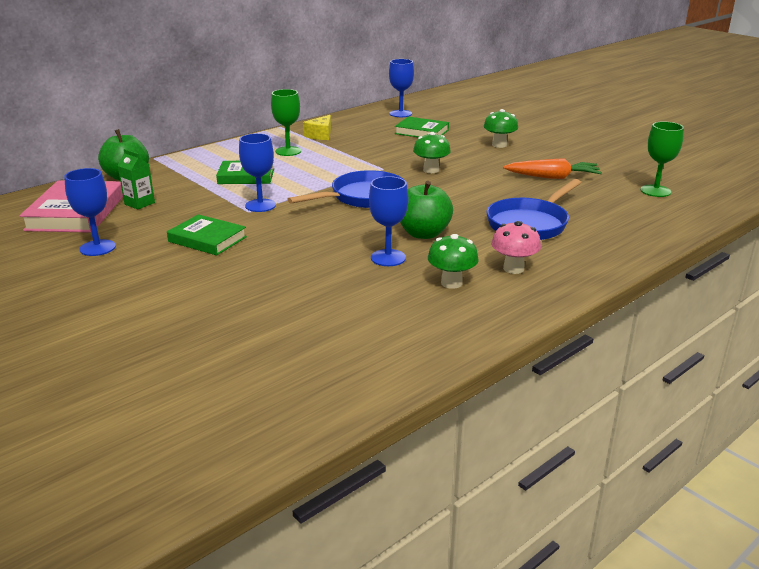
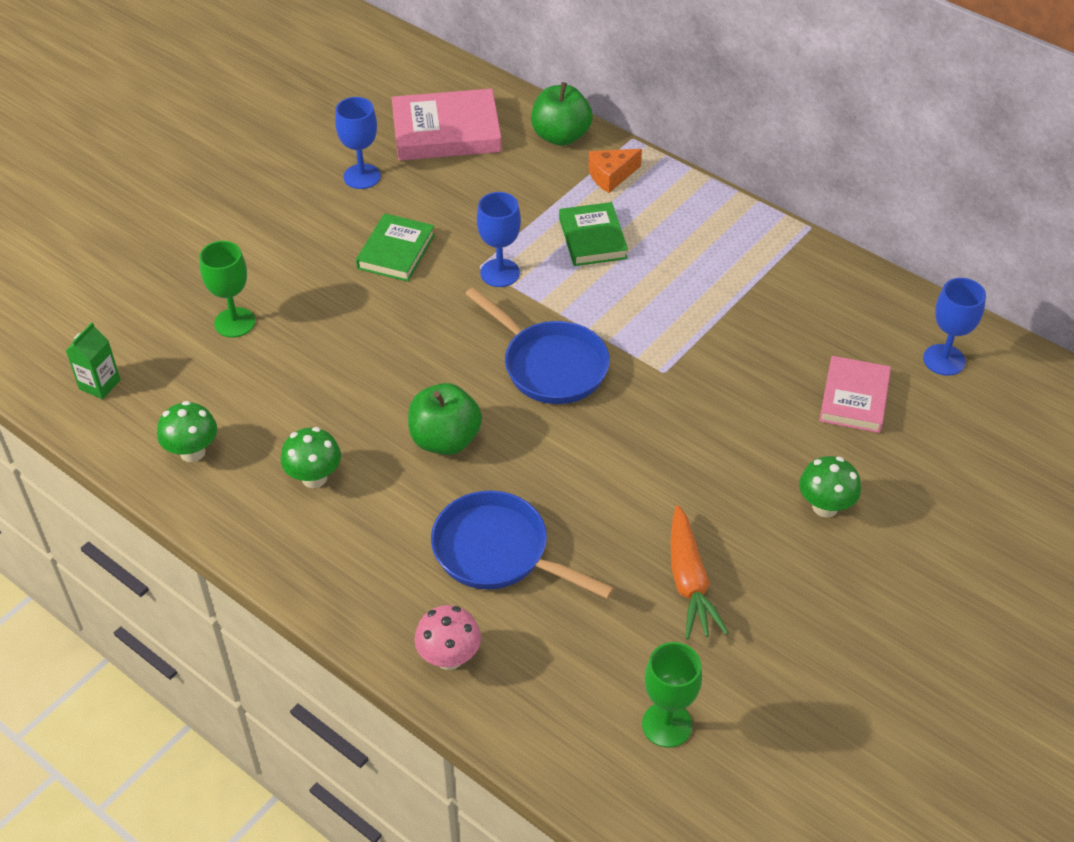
camera: 80 degrees right, 20 degrees up
(139, 203) = (482, 171): green carton -> green carton (100, 384)
(186, 166) = (611, 176): none -> orange cheese
(288, 151) = (703, 258): green goblet -> green goblet (234, 322)
(320, 135) = (787, 279): yellow cheese -> none
(388, 258) = (371, 413): blue goblet -> none
(422, 132) = (854, 398): green book -> pink book
(431, 170) = (675, 427): green mushroom -> green mushroom (192, 452)
(513, 268) = (358, 536): pink mushroom -> pink mushroom (449, 658)

